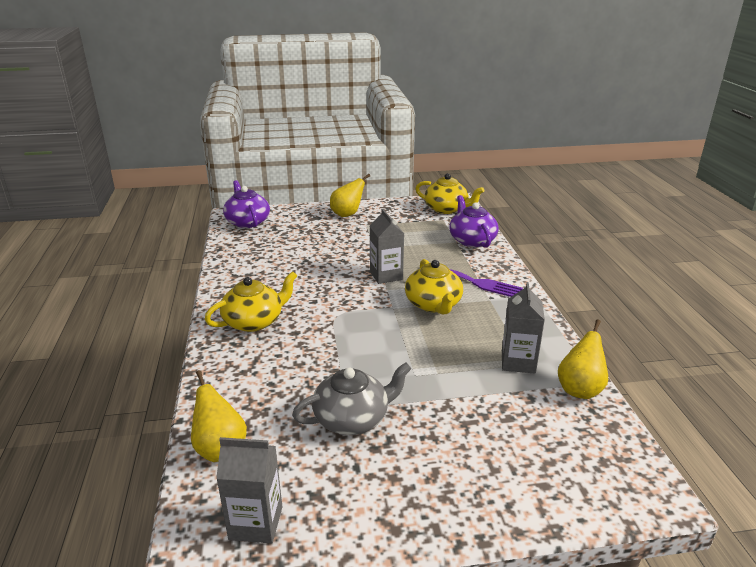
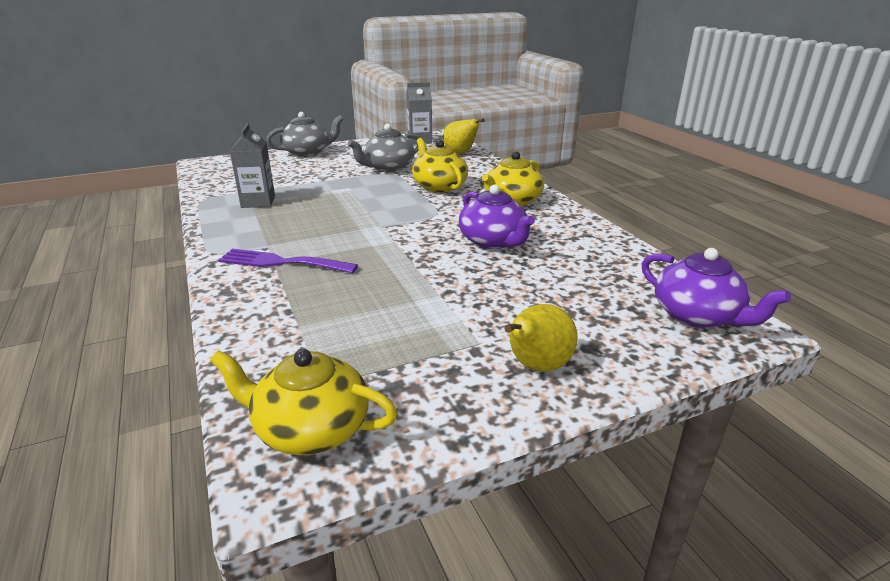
camera: 165 degrees right, 0 degrees up
(386, 275) = (402, 256): grey carton -> none
(433, 304) = (336, 233): yellow teapot -> yellow teapot (439, 186)
(472, 240) = (268, 334): purple teapot -> purple teapot (493, 241)
(478, 505) = (307, 152): none -> grey teapot
(580, 389) = (214, 193): yellow pear -> none

